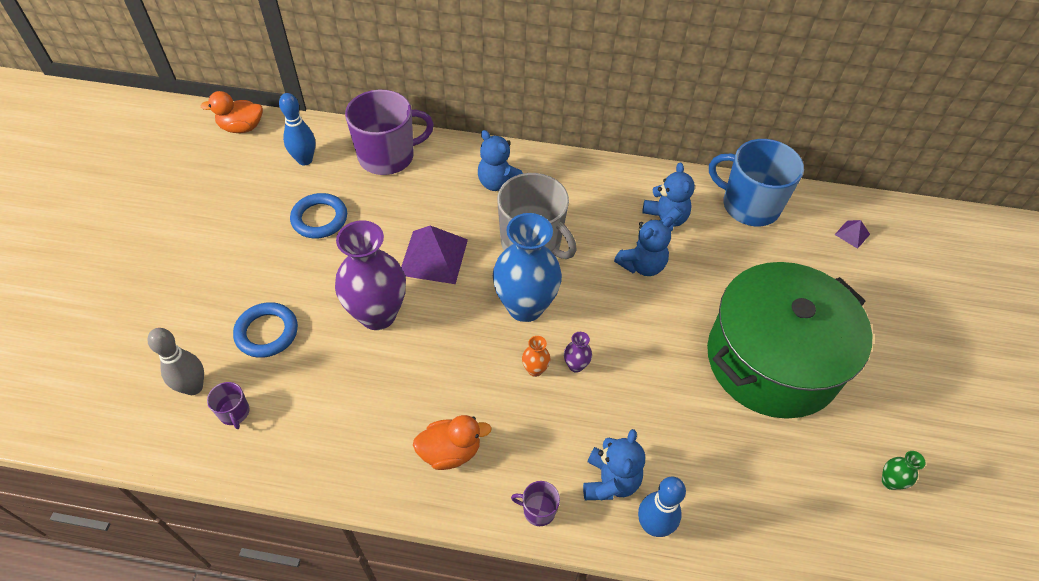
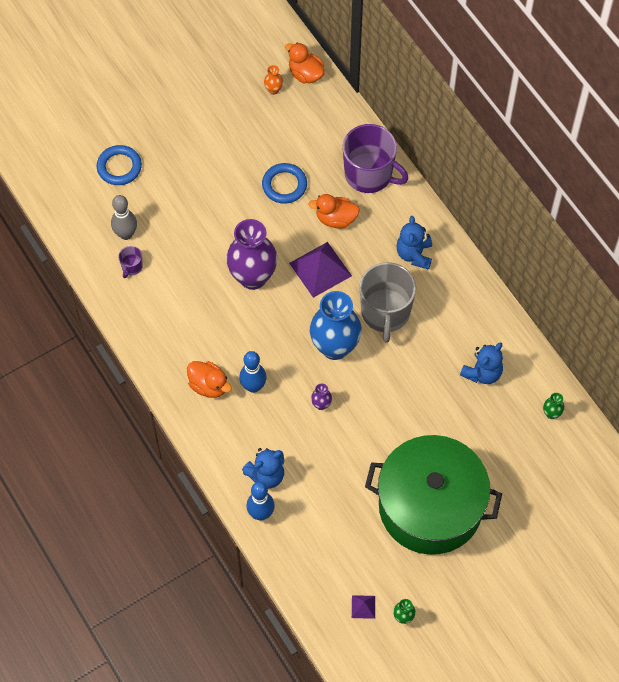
camera: 50 degrees right, 10 degrees up
(267, 332) = (188, 235): blue ring -> blue ring (119, 167)
(305, 160) = (318, 133): blue bowling pin -> blue bowling pin (253, 386)
(399, 209) = (336, 219): none -> orange duck
(535, 369) = (297, 386): orange vase -> orange vase (273, 90)
(538, 510) = (217, 453): purple mug -> none
(642, 265) = (431, 386): blue teddy bear -> none
(749, 205) = (551, 413): blue mug -> green vase
(852, 234) = (590, 492): purple pyramid -> purple pyramid (363, 606)

